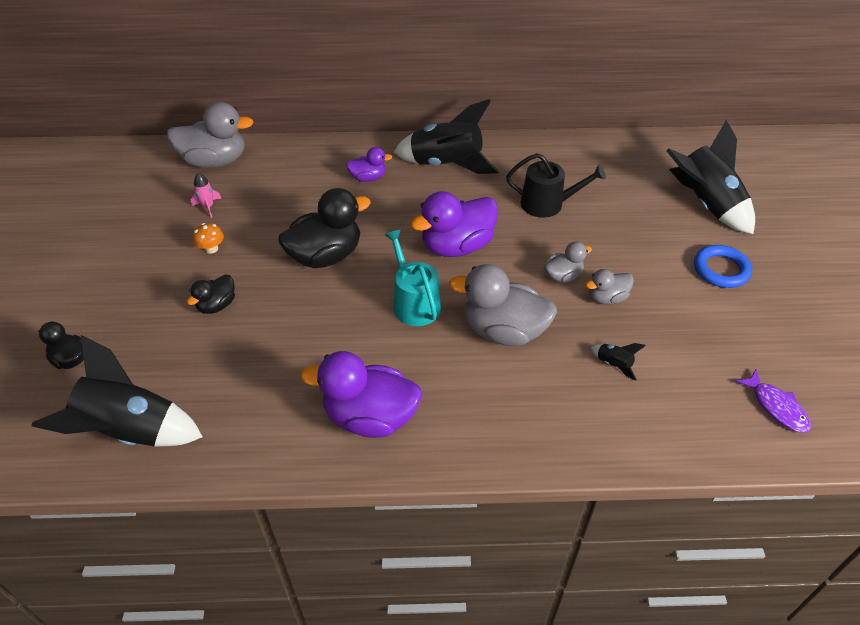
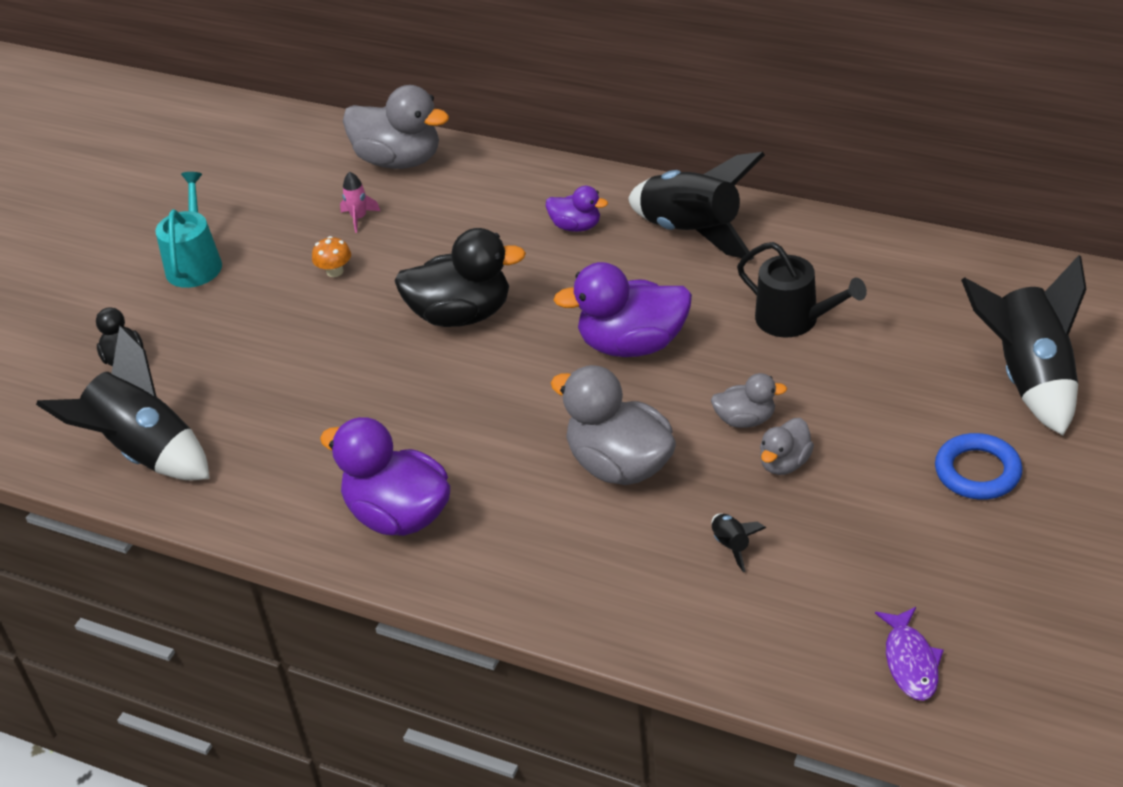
camera: 30 degrees right, 5 degrees down
(217, 305) = (304, 340): black duck -> none
(414, 303) = (531, 400): turquoise watering can -> turquoise watering can (195, 263)
(607, 298) = (784, 463): grey duck -> grey duck turned 60 degrees counterclockwise

